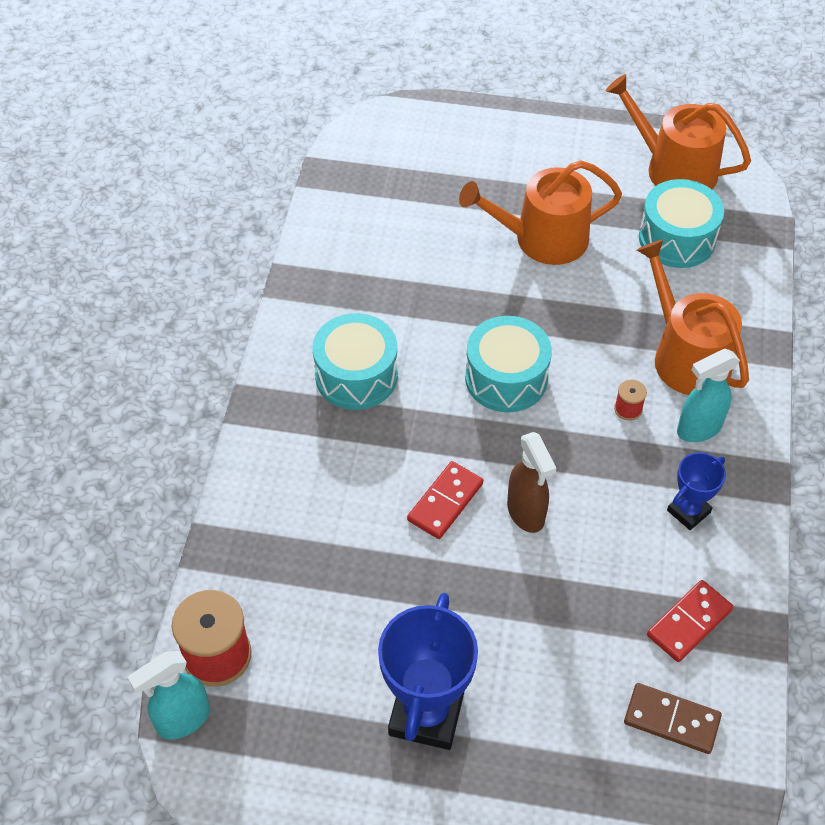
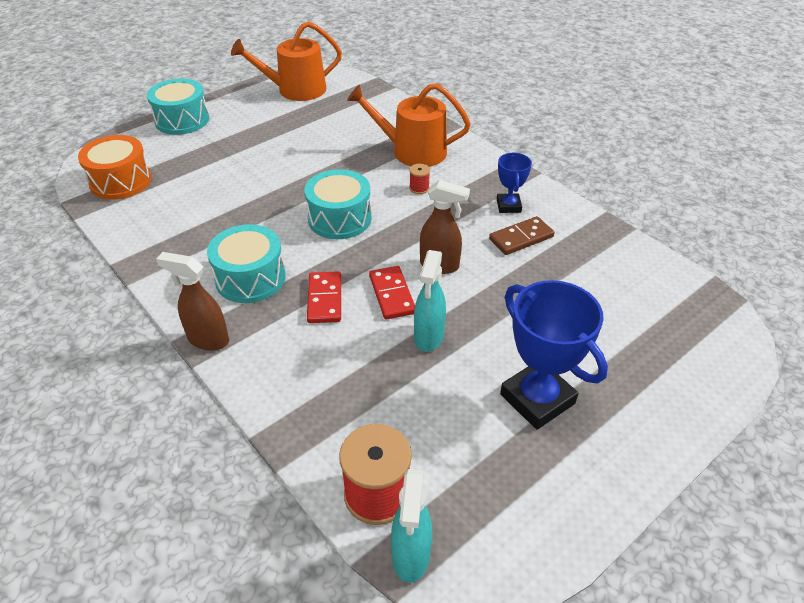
camera: 50 degrees left, 10 degrees down
(259, 407) = (208, 340): none -> brown spray bottle
(375, 169) = (121, 181): none -> orange drum
(542, 239) = (269, 152): orange watering can -> none
(671, 720) = (637, 290): brown domino -> brown domino (521, 238)
(677, 238) = (338, 113): turquoise drum -> turquoise drum (182, 120)
(689, 623) = (579, 247): red domino -> red domino (325, 299)
(698, 429) = (461, 173): turquoise spray bottle -> turquoise spray bottle (428, 337)

